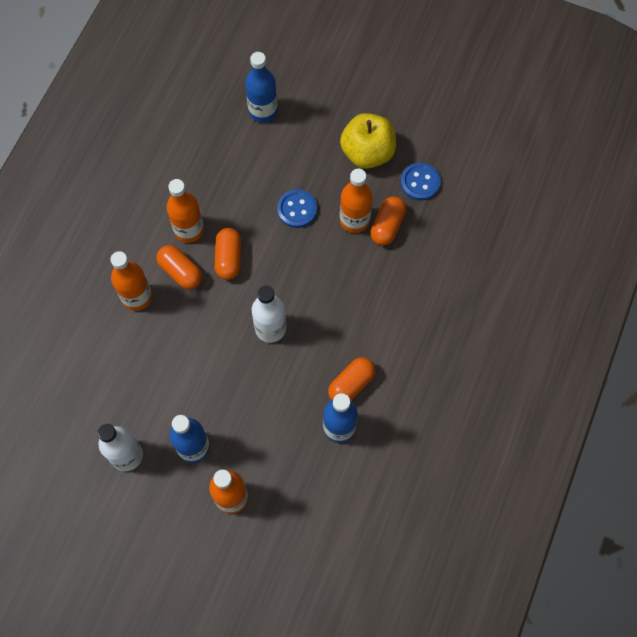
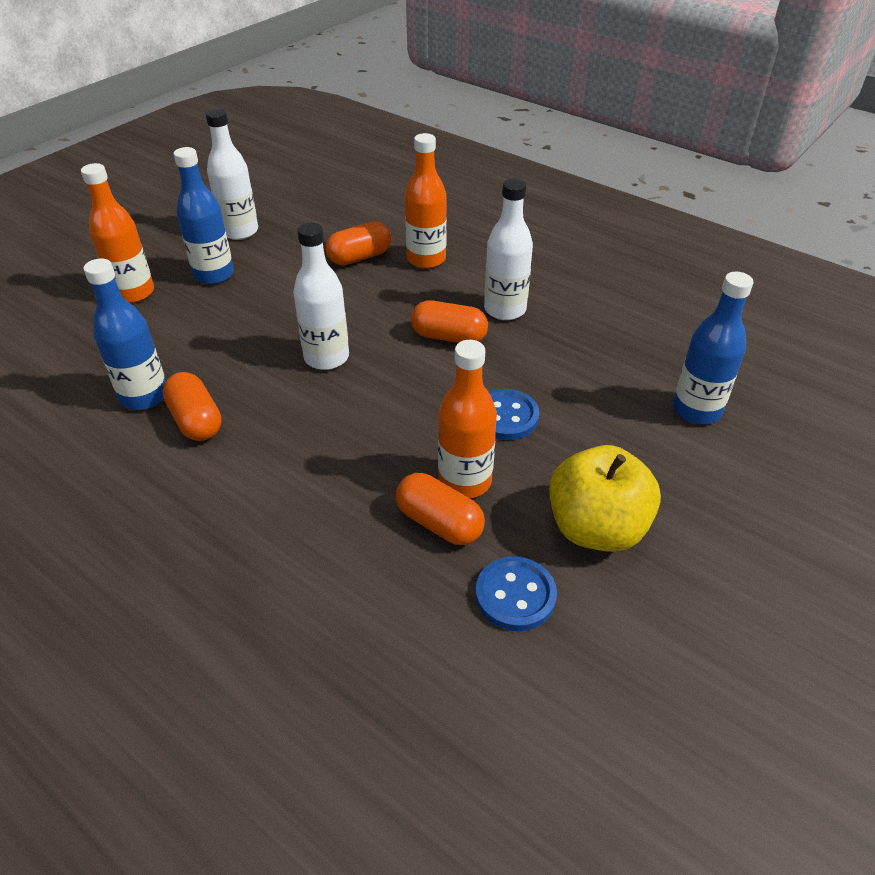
camera: 105 degrees right, 25 degrees down
(180, 271) = (446, 295): orange capsule -> orange capsule (359, 257)
(189, 230) = (505, 309): orange bottle -> white bottle

